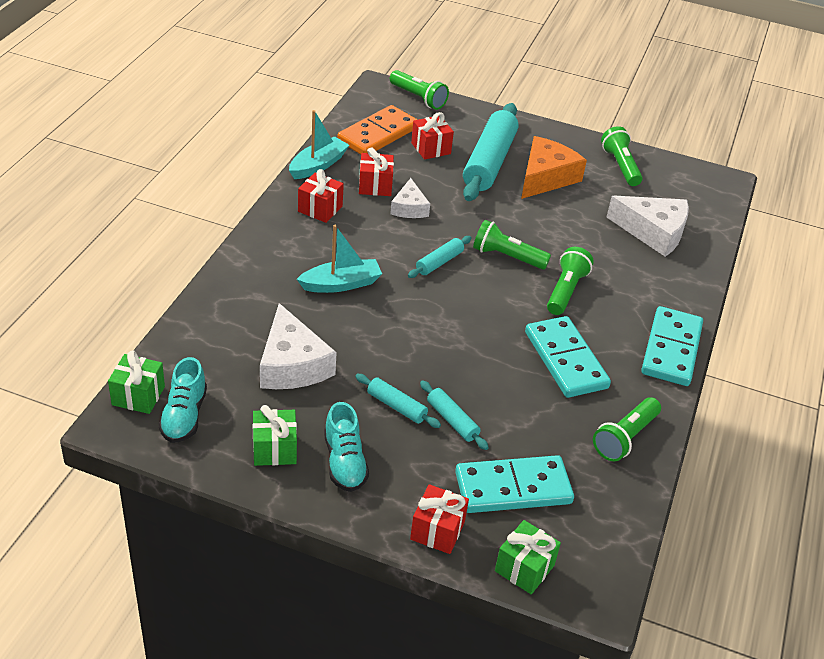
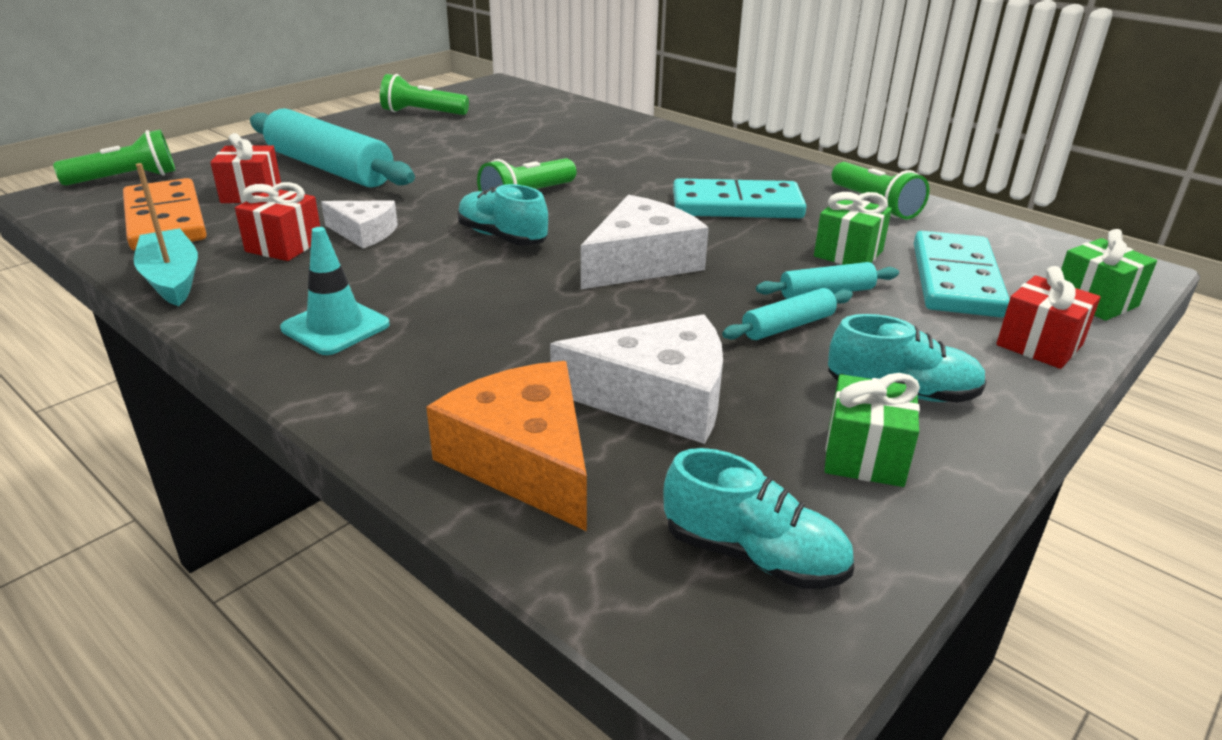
camera: 65 degrees left, 10 degrees down
(138, 396) = (670, 619): green gift -> green gift (848, 254)
(302, 235) = (335, 327): none -> turquoise traffic cone
(320, 209) = (286, 298): red gift -> none
(341, 284) = (489, 316): turquoise boat -> none
(439, 262) = (502, 237): turquoise rolling pin -> turquoise shoe
(545, 177) = (398, 147): orange cheese -> orange cheese (524, 460)
(565, 290) = (615, 181): green flashlight -> none
(653, 232) = (549, 124): white cheese -> white cheese (641, 262)
(671, 349) = (741, 156): turquoise domino -> none

